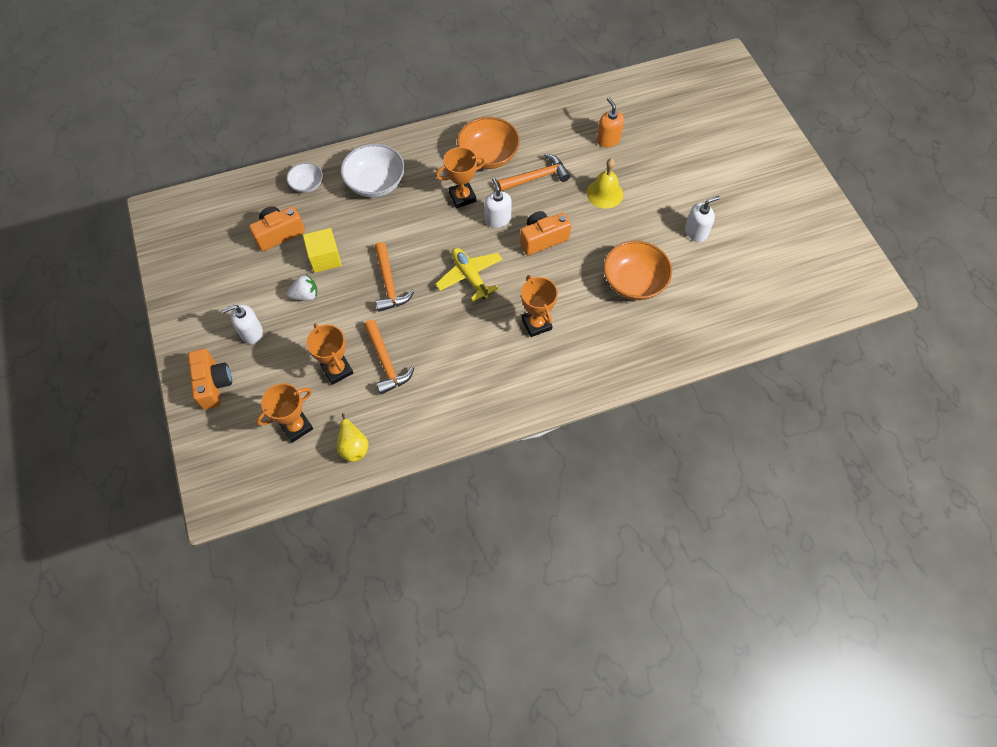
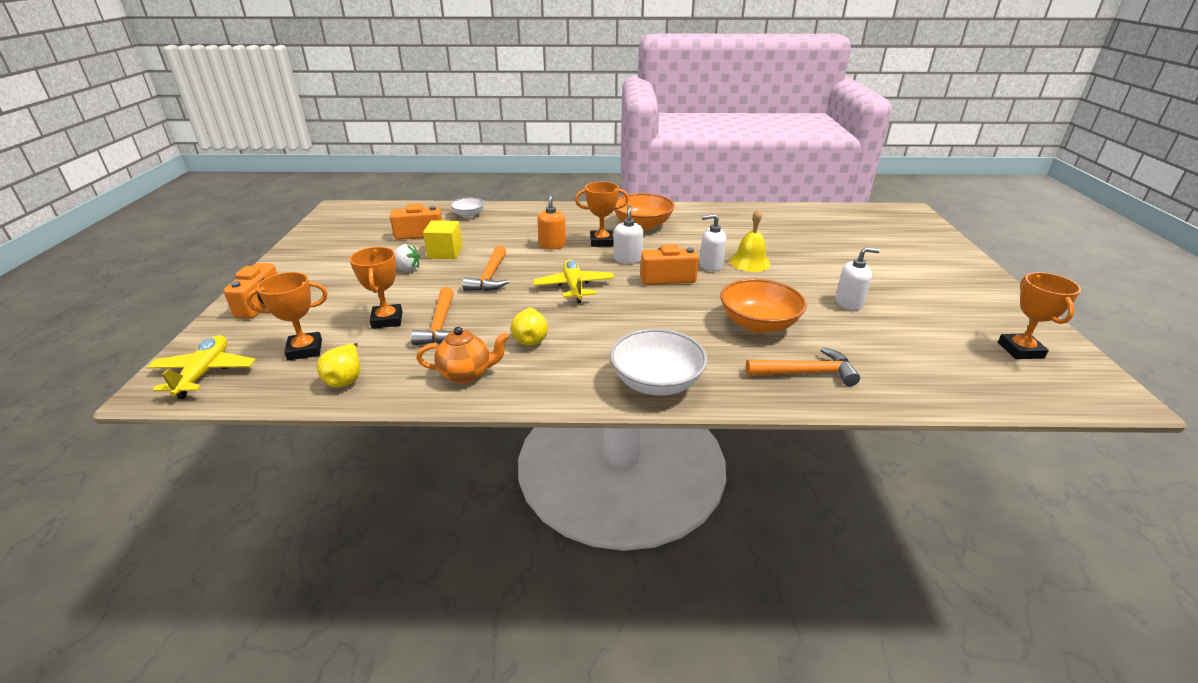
camera: 20 degrees right, 30 degrees down
(237, 477) = (204, 373): none -> yellow plane
(251, 332) = (334, 281): white soap dispenser -> white soap dispenser (710, 265)
(375, 183) = (528, 223): white bowl -> white bowl (656, 382)
(441, 411) = (466, 374): none -> orange teapot
(467, 356) = (530, 339): none -> yellow pear
(536, 177) = (682, 242): orange hammer -> orange hammer (806, 373)
(536, 324) = (625, 332): orange trophy -> orange trophy (1020, 350)
(608, 140) = (767, 234): orange soap dispenser -> orange soap dispenser (552, 245)

